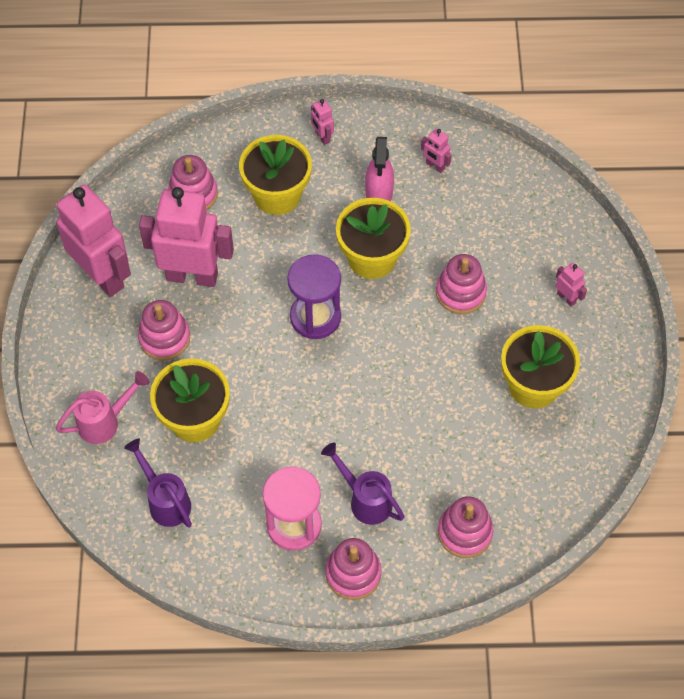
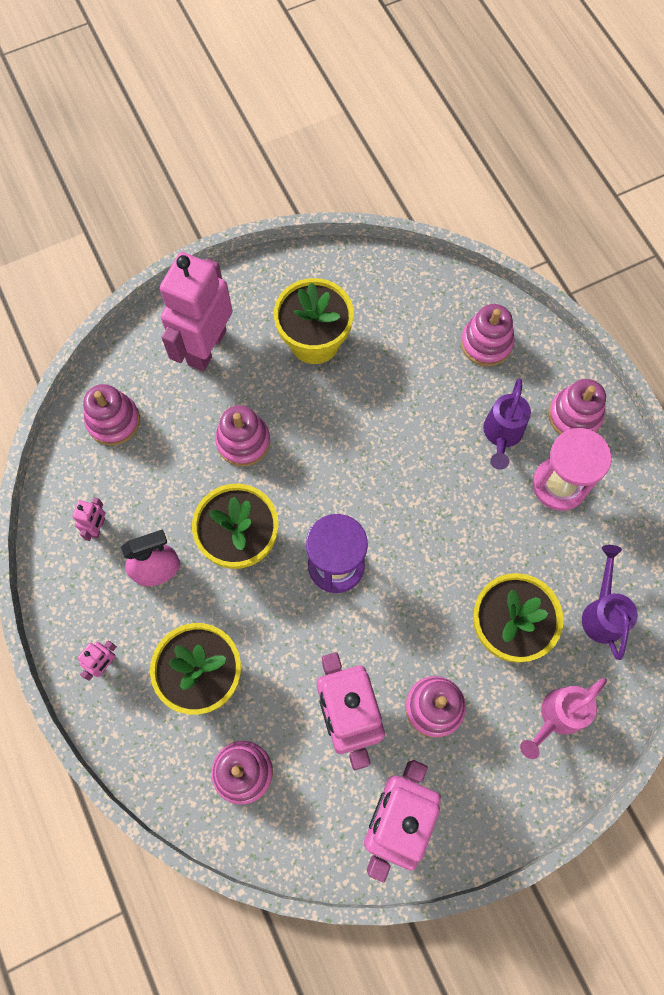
camera: 115 degrees left, 10 degrees up
(105, 421) = (556, 717): pink watering can -> pink watering can turned 75 degrees counterclockwise
(165, 500) = (602, 612): purple watering can -> purple watering can turned 150 degrees clockwise
(525, 206) = (113, 421): none -> pink stacking toy
(566, 298) = (206, 347): pink robot -> pink robot, size x2.45

